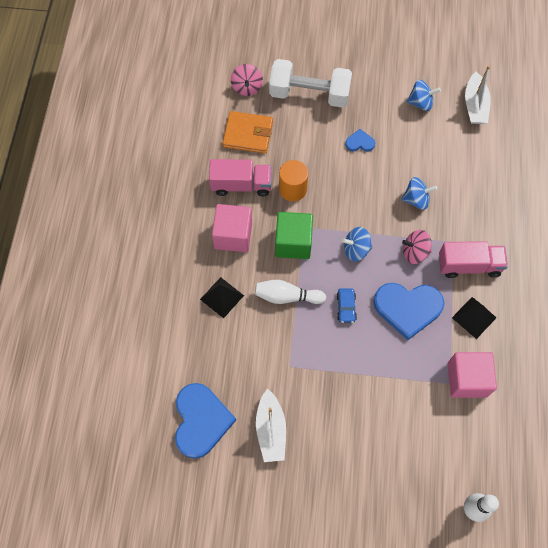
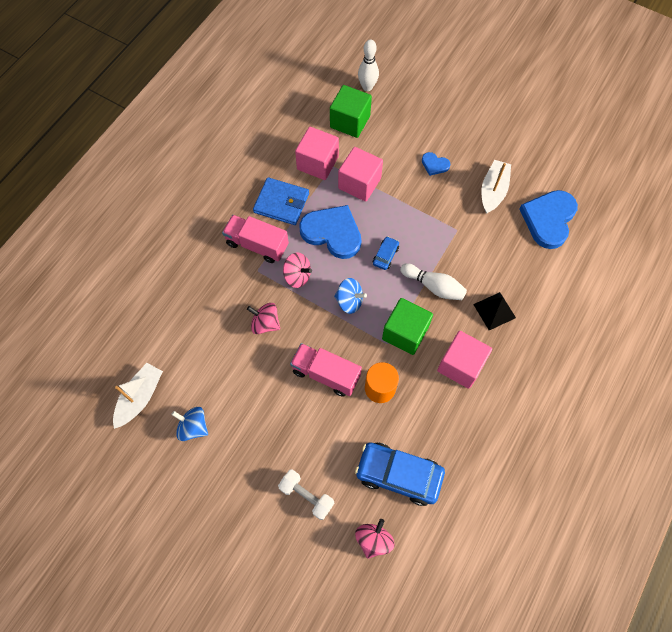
camera: 155 degrees left, 0 degrees up
(241, 185) = (431, 416): pink truck -> pink truck (326, 374)
(248, 134) = (398, 475): orange wallet -> blue car
(309, 94) = (306, 496): white dumbbell -> white dumbbell, size x0.57
(360, 142) = (284, 409): blue heart -> blue heart (434, 165)
(411, 375) = (359, 183): none -> pink cube
(416, 200) = (265, 323): blue spinning top -> pink spinning top
(464, 449) = (350, 121): none -> green cube
(474, 317) = (281, 203): black pyramid -> blue wallet

